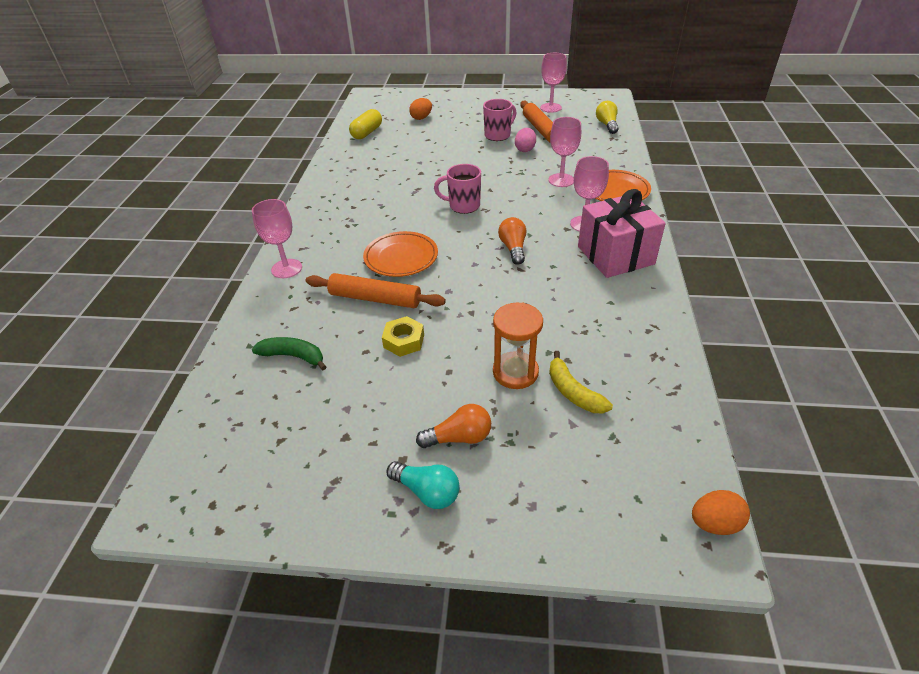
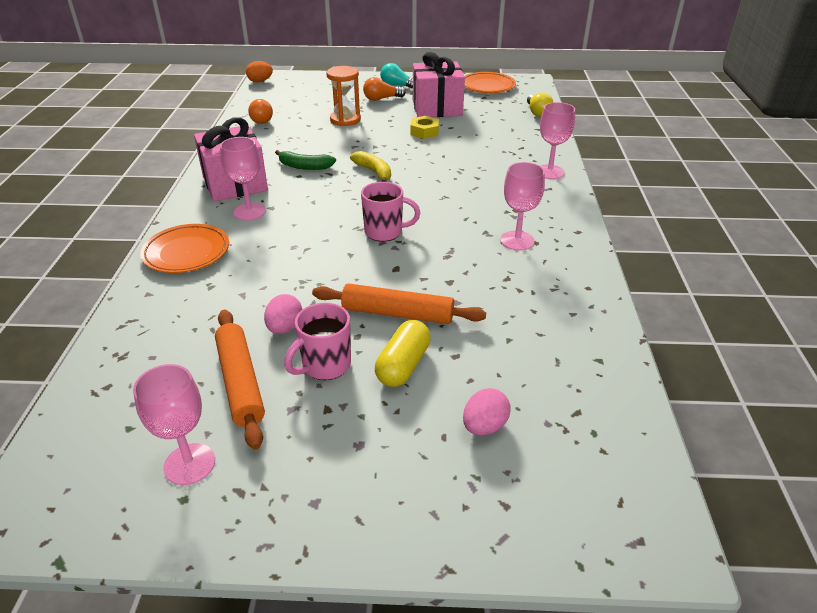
camera: 175 degrees right, 5 degrees down
(293, 356) = (501, 124): green banana -> green banana (305, 166)
(367, 133) = (578, 375): yellow capsule -> yellow capsule (403, 365)
(371, 404) = (437, 108): none -> pink gift
(375, 298) = (455, 153): orange rolling pin -> orange rolling pin (397, 314)
(401, 257) = (443, 181): orange plate -> orange plate (487, 86)
(421, 118) = (484, 426): orange egg -> pink egg
(513, 248) = (332, 189): orange light bulb -> orange light bulb (262, 119)
(561, 180) = (250, 268): pink goblet -> pink goblet (517, 241)
(573, 392) = (310, 113): yellow banana -> yellow banana (374, 172)
(607, 125) = (105, 395): yellow light bulb -> yellow light bulb (537, 113)

